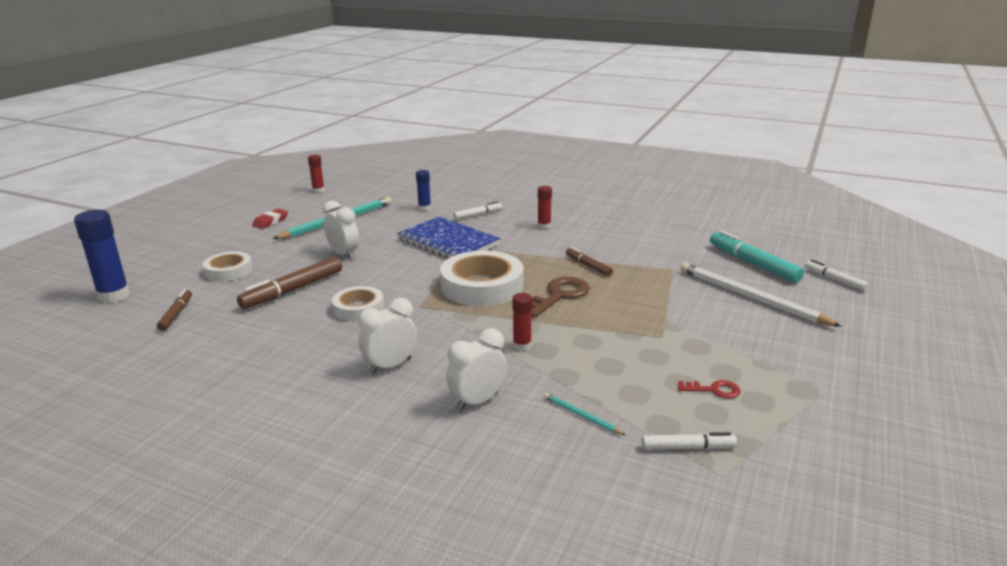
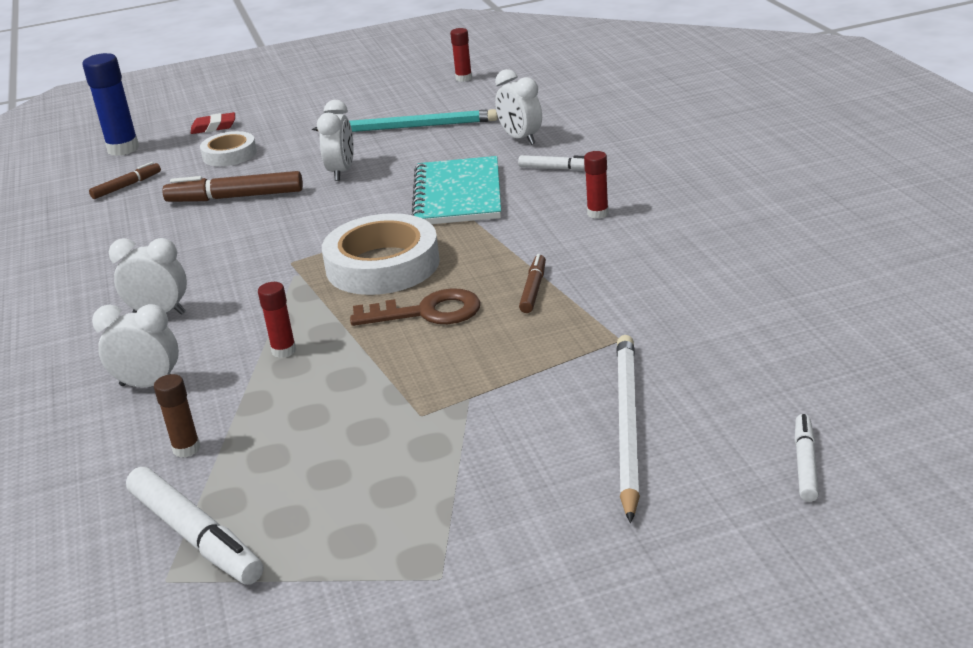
camera: 50 degrees right, 5 degrees up
(270, 221) = (354, 106): red eraser -> red eraser (214, 127)
(358, 308) = (244, 241): white tape -> none
(424, 208) = (520, 139): blue glue stick -> white clock
(448, 242) = (458, 194): blue notebook -> turquoise notebook
(581, 416) = (186, 449): turquoise pencil -> brown glue stick
(688, 447) = (195, 536): white marker -> white marker, size x1.74
(714, 390) = (338, 501): red key -> none
(753, 264) = (743, 382): turquoise marker -> none

